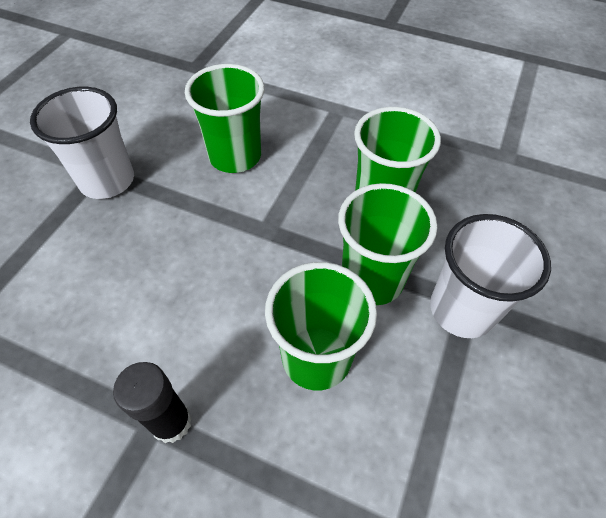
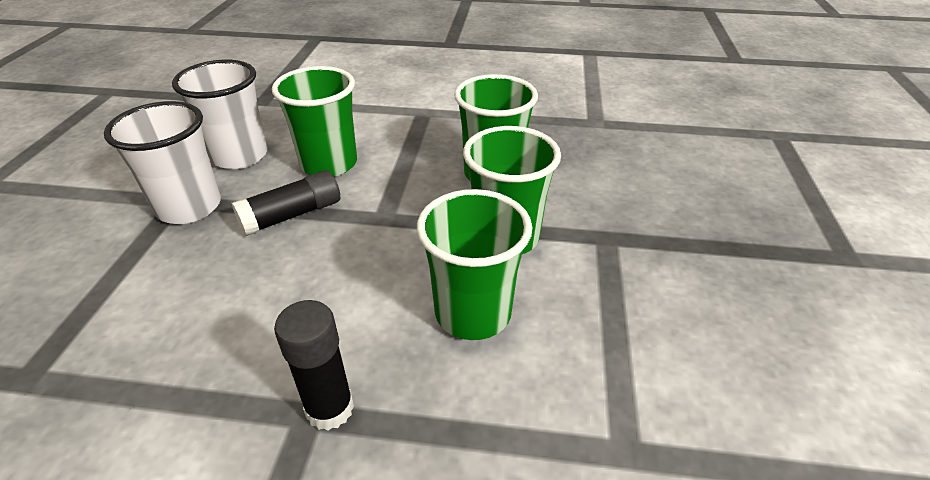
camera: 15 degrees left, 15 degrees down
(189, 209) = (292, 215): none -> black glue stick
(461, 310) = (602, 244): white cup -> white cup (239, 156)

